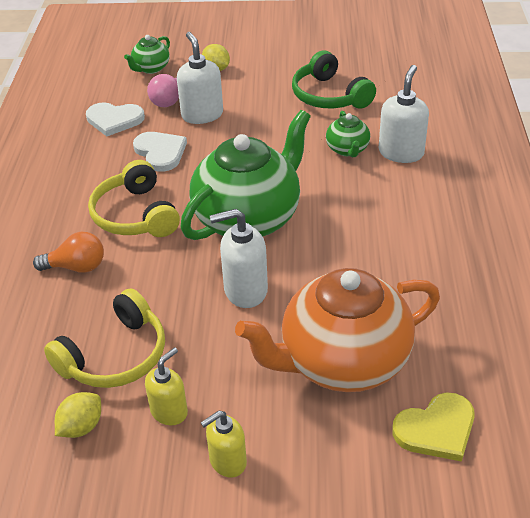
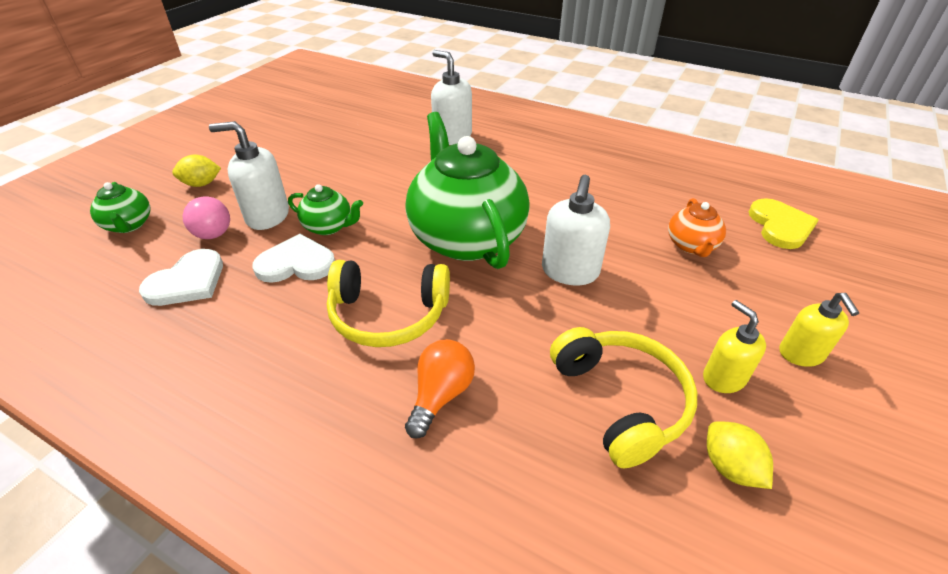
camera: 65 degrees left, 0 degrees up
(329, 96) = (335, 141): green headphones -> none
(342, 362) = (691, 246): orange teapot -> orange teapot, size x0.45
(347, 150) = (421, 157): green teapot -> green teapot (329, 227)

